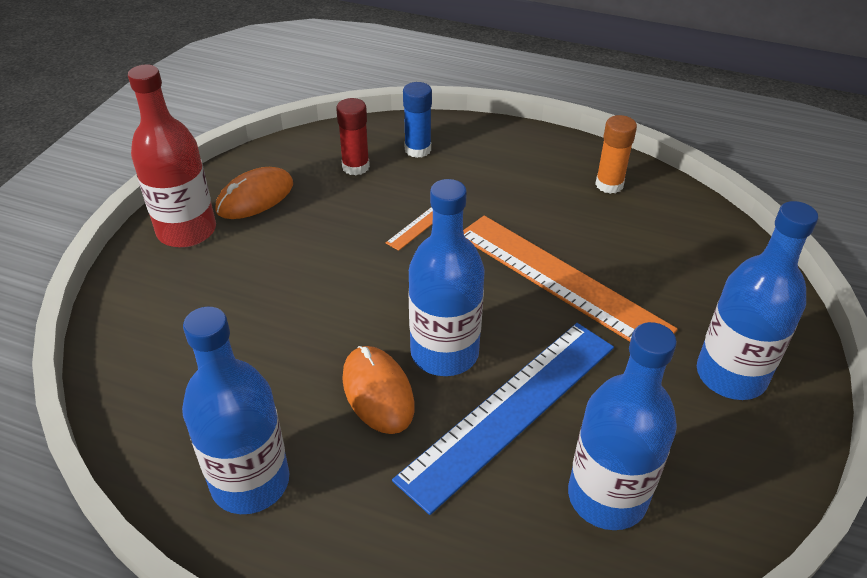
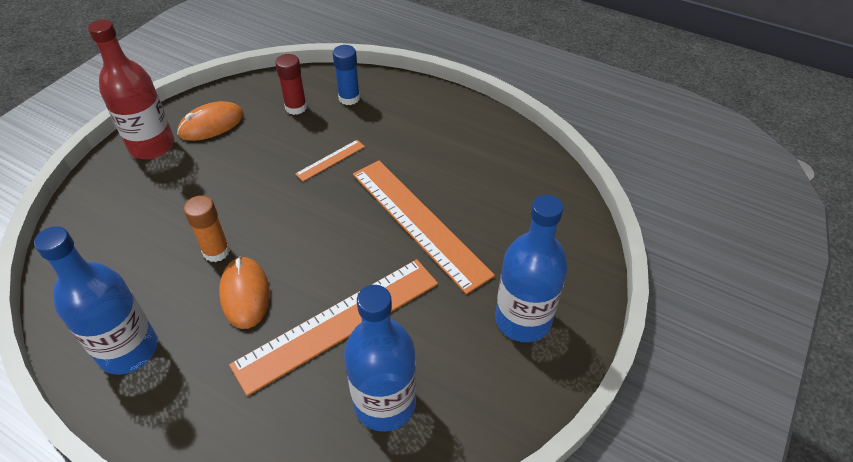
camera: 10 degrees right, 5 degrees up
(444, 353) = (306, 270): blue bottle -> none
(510, 410) = (338, 323): blue ruler -> orange ruler
(609, 185) = (490, 145): orange glue stick -> orange glue stick (216, 251)

